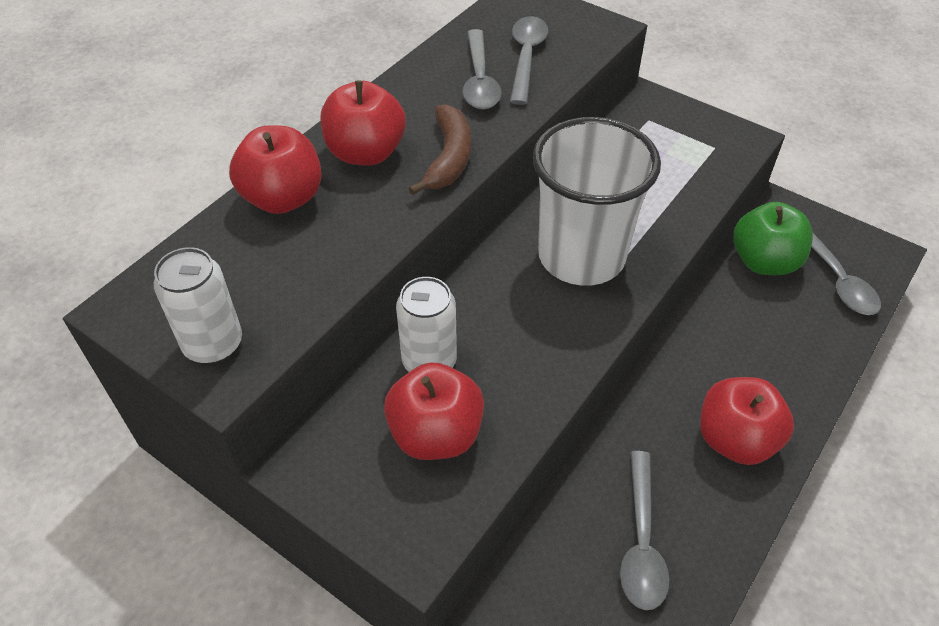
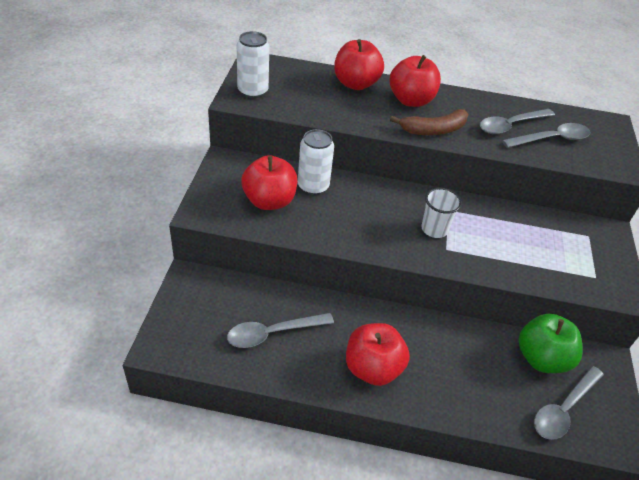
camera: 60 degrees right, 5 degrees down
(581, 256) = (434, 229): white cup -> white cup, size x0.46

